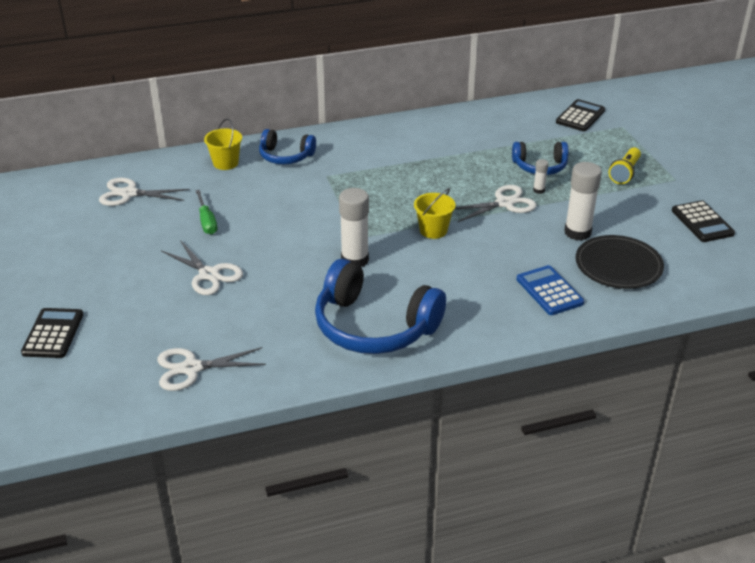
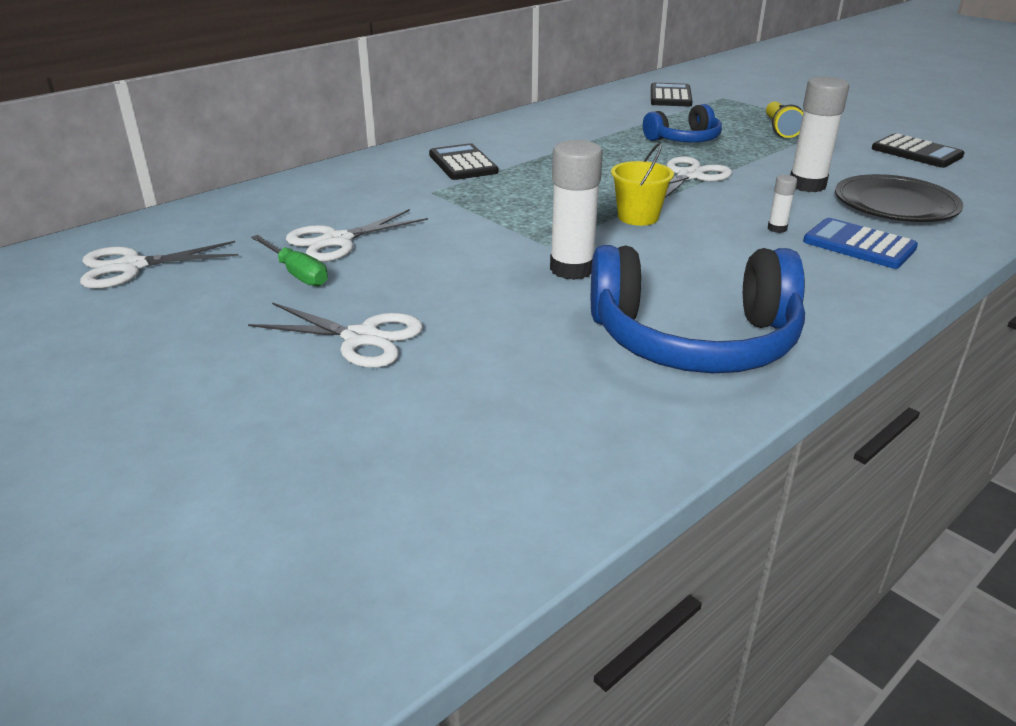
camera: 25 degrees left, 5 degrees down
(53, 334) = (112, 512): black calculator -> black calculator (463, 163)
(191, 368) = (457, 488): white scissors -> white scissors (337, 241)
(225, 163) = (268, 205): yellow bucket -> none
(285, 156) = (353, 183): blue headphones -> none
(538, 190) = (711, 158): white glue stick -> white glue stick (777, 228)

